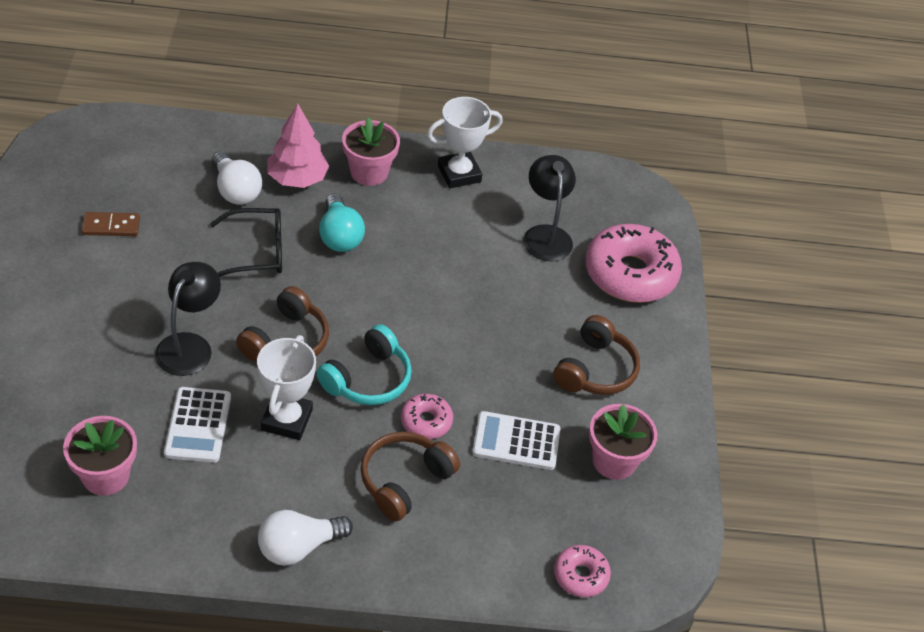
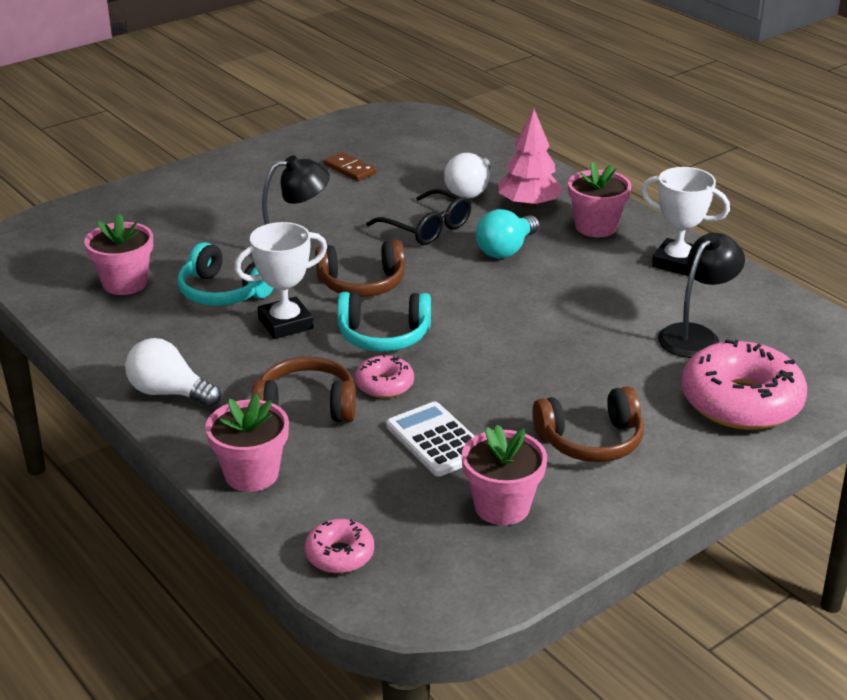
camera: 55 degrees right, 15 degrees down
(198, 425) = (223, 292): white calculator -> turquoise headphones
(449, 564) = (251, 474): none -> pink flower pot

